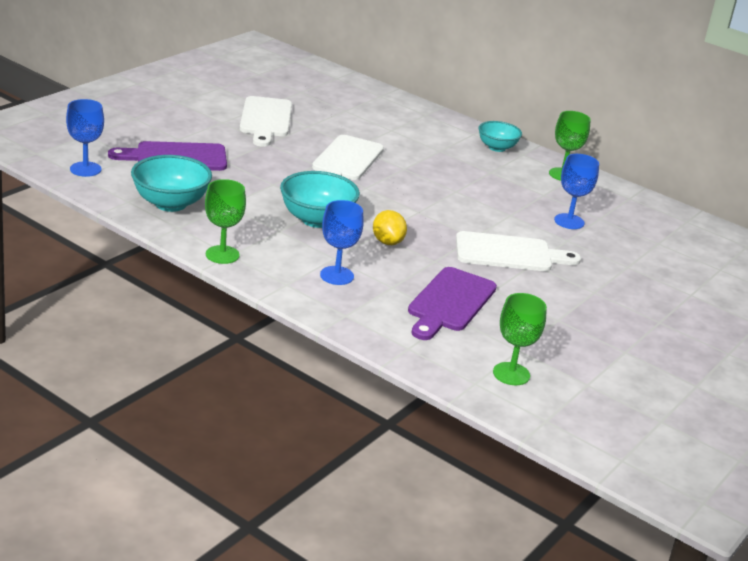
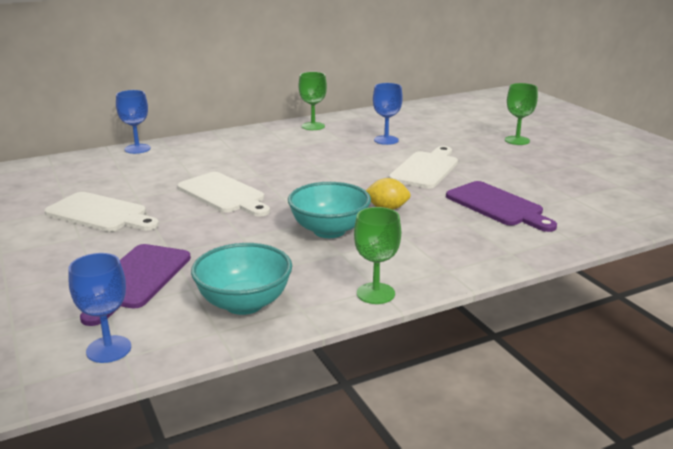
camera: 60 degrees left, 5 degrees down
(337, 275) = (439, 243): blue goblet -> blue goblet (137, 149)
(497, 148) = (252, 136): turquoise bowl -> none
(511, 374) = (608, 207): green goblet -> green goblet (517, 140)

